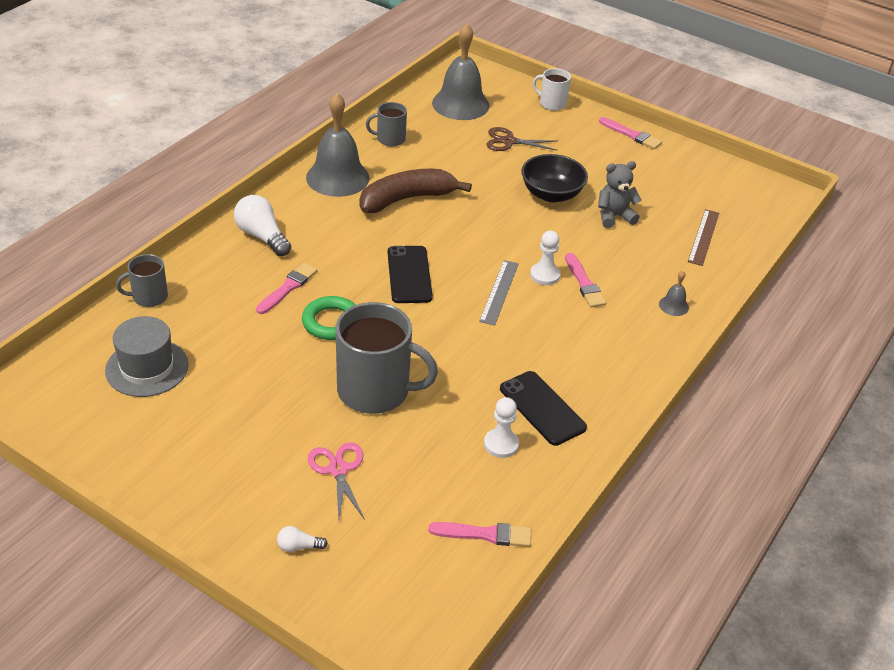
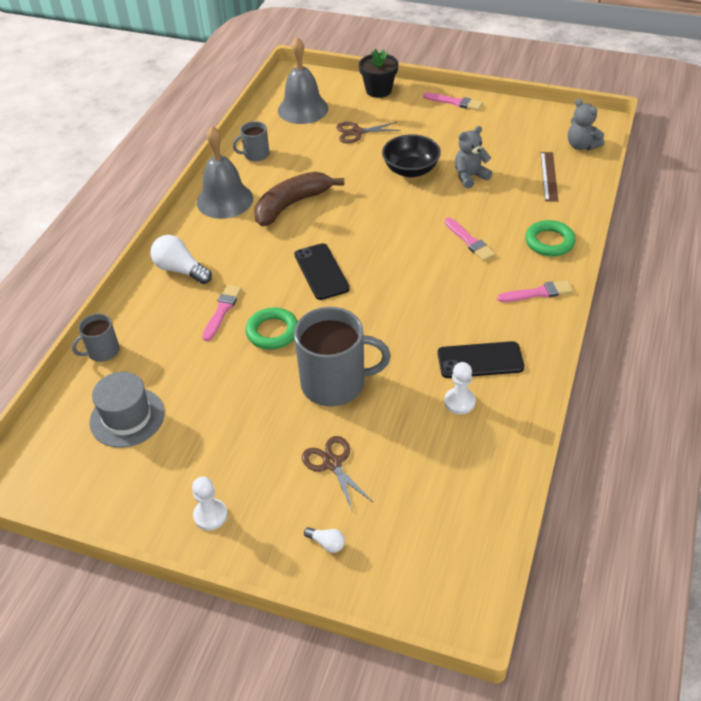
camera: 10 degrees left, 5 degrees up
(298, 546) = (327, 543): white light bulb -> white light bulb turned 135 degrees counterclockwise
(338, 470) = (332, 463): pink scissors -> brown scissors
(485, 534) = (479, 486): pink brush -> pink brush (538, 293)
(499, 292) = (403, 267): grey ruler -> none
(542, 408) = (480, 360): black phone -> black phone turned 45 degrees counterclockwise
(545, 275) = (434, 242): white pawn -> white pawn (210, 515)
(552, 103) = (378, 90): white mug -> black flower pot
(673, 306) = (549, 242): grey bell -> green ring
(755, 213) = (581, 145): none -> grey teddy bear

